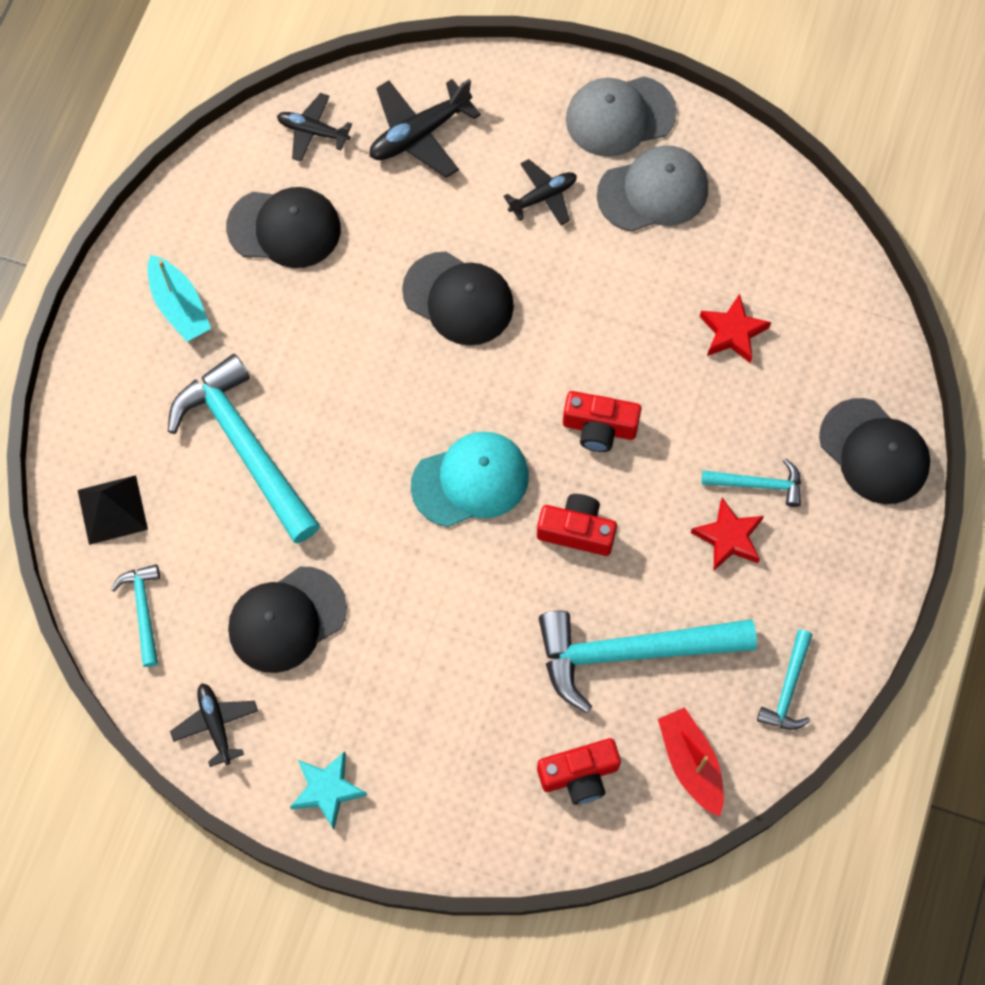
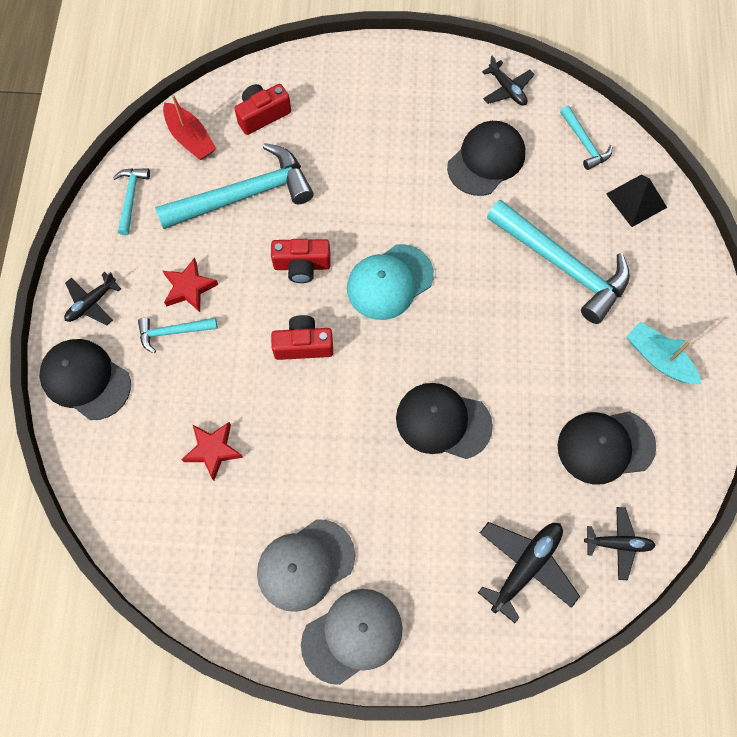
camera: 165 degrees right, 0 degrees up
(327, 790) = (422, 70): turquoise star -> none
(543, 197) = (400, 533): black plane -> black plane (92, 303)

